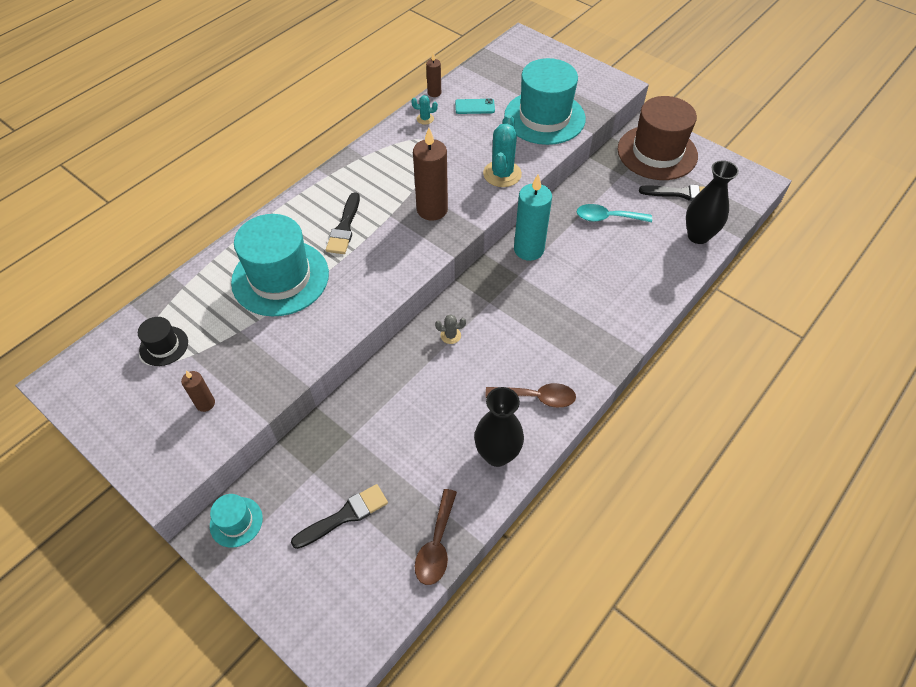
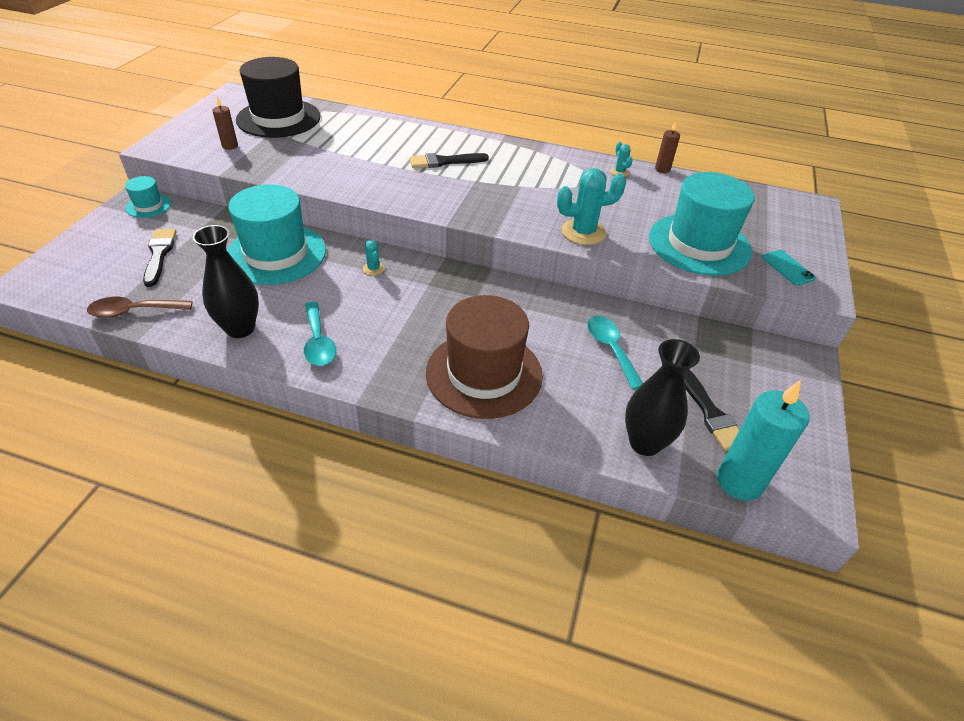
camera: 65 degrees right, 10 degrees down
(164, 346) = (278, 118): black hat -> black hat, size x2.16
(280, 278) = (369, 146): turquoise hat -> turquoise hat (276, 254)
(344, 516) = (159, 254): black brush -> black brush turned 135 degrees counterclockwise
(432, 210) = (499, 201): brown candle -> none
(450, 335) = (373, 269): grey cactus -> turquoise cactus
(474, 107) = (667, 196): turquoise phone -> turquoise phone (787, 268)
(528, 249) = (517, 296): turquoise candle -> turquoise candle (739, 481)
(537, 397) = (318, 342): brown spoon -> turquoise spoon
(657, 152) = (765, 375): brown hat -> brown hat (484, 373)

